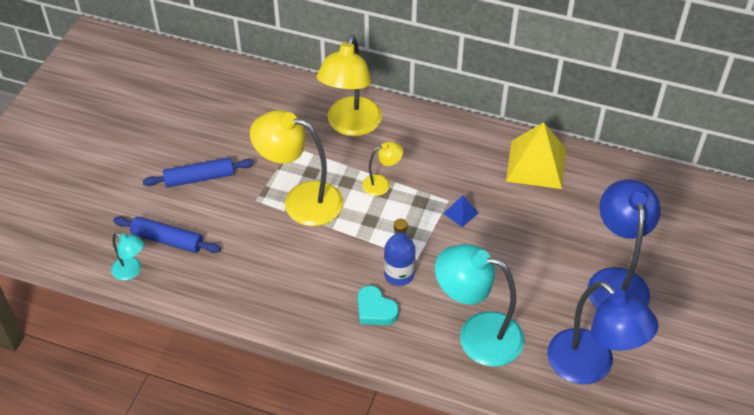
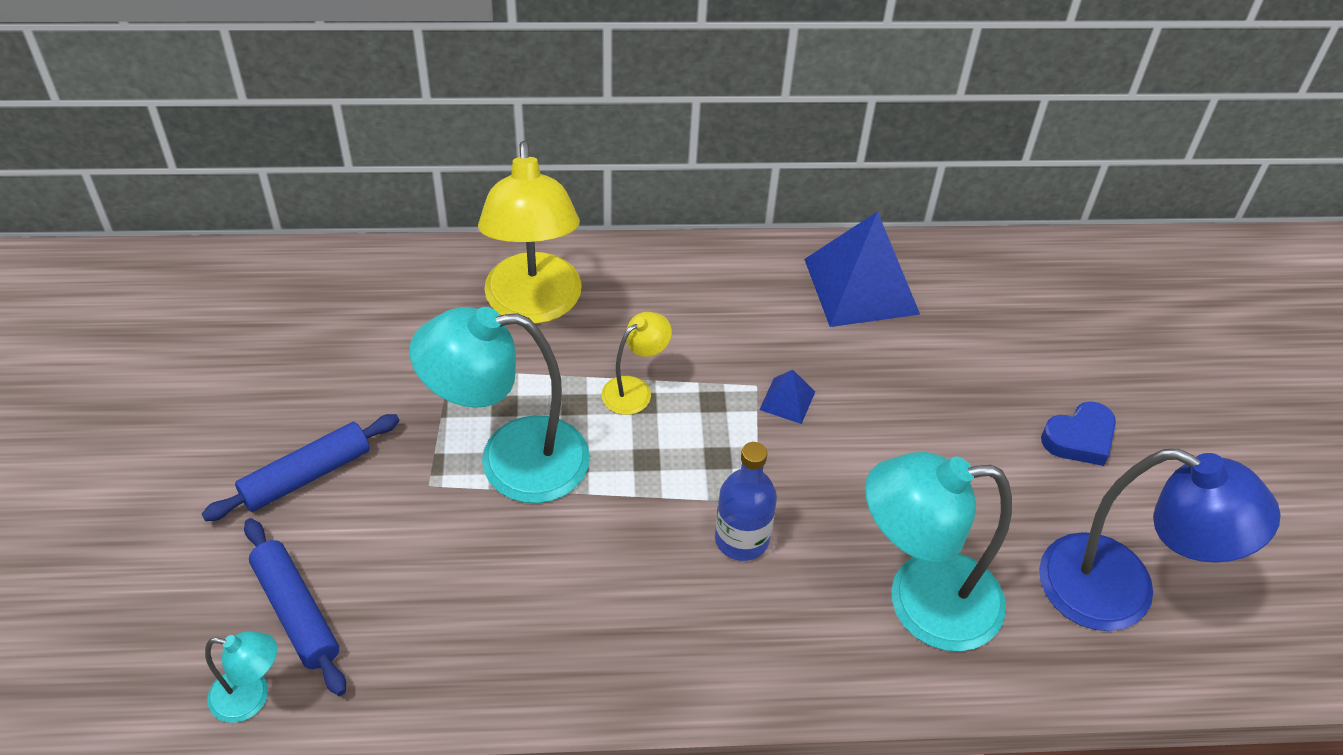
camera: 25 degrees left, 0 degrees up
(167, 240) = (296, 612): blue rolling pin -> blue rolling pin turned 60 degrees clockwise
(301, 200) = (511, 461): yellow lamp -> turquoise lamp
(375, 310) = (734, 616): turquoise heart -> none
(536, 164) = (861, 286): yellow pyramid -> blue pyramid
(616, 281) = (1079, 438): blue lamp -> blue heart

